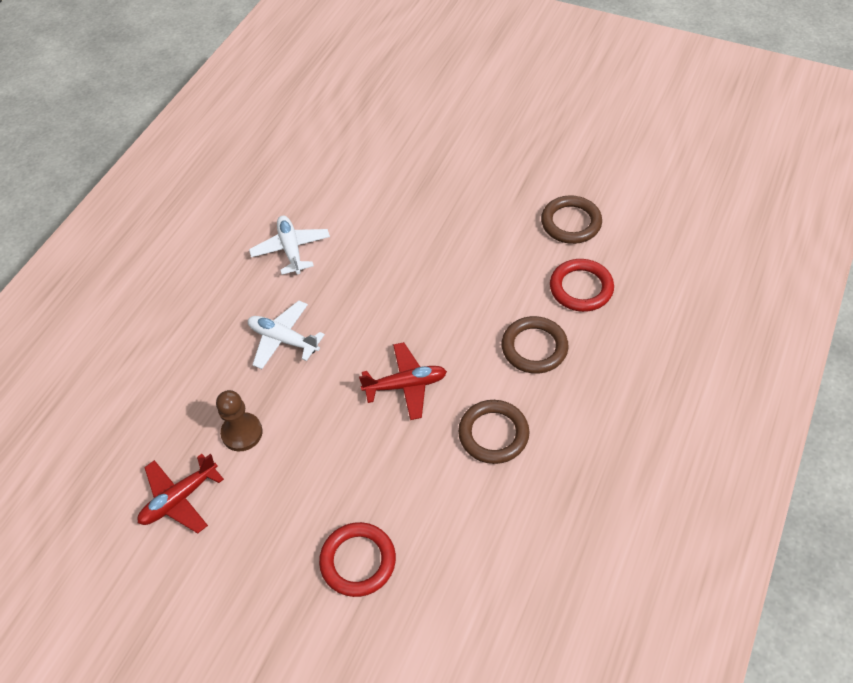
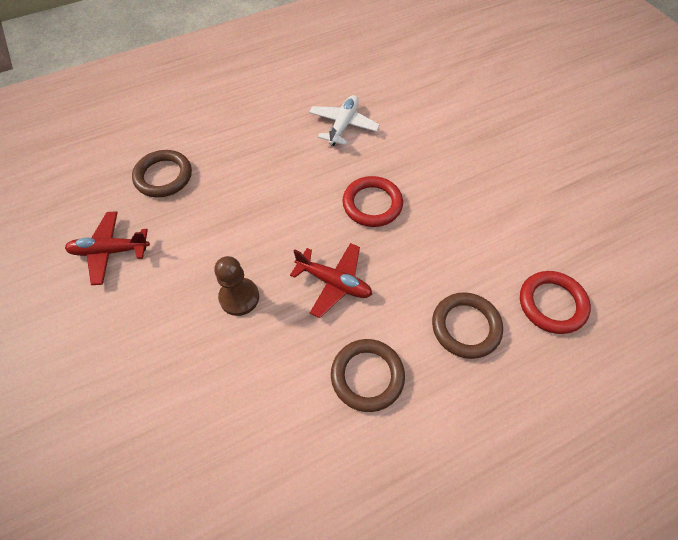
camera: 35 degrees right, 5 degrees up
(242, 433) = (191, 234): brown pawn -> brown pawn (239, 297)
(283, 339) = (279, 186): white plane -> none
(358, 561) = (173, 398): red ring -> red ring (372, 204)
(571, 223) = (588, 241): brown ring -> brown ring (163, 176)

